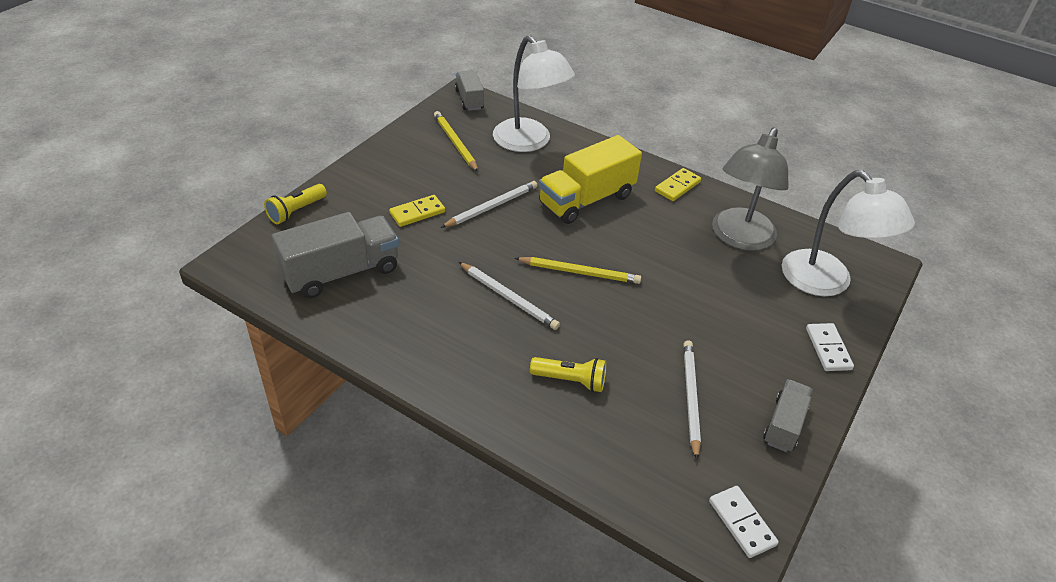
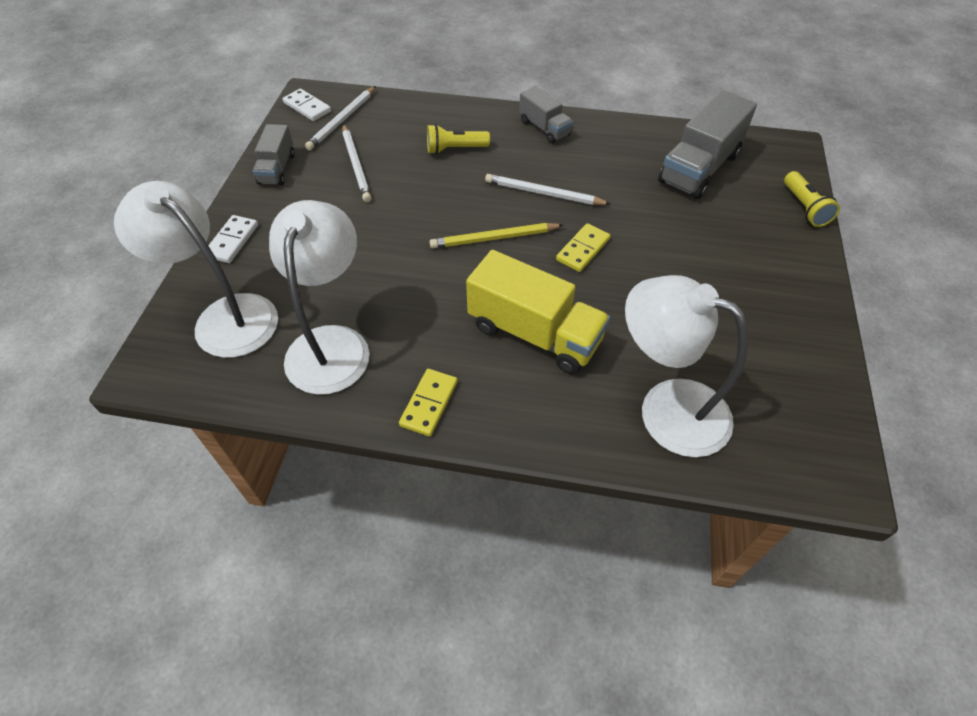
camera: 160 degrees right, 10 degrees up
(296, 211) = (804, 208): yellow flashlight -> yellow flashlight turned 150 degrees clockwise
(417, 213) = (697, 247): yellow domino -> yellow domino (582, 249)
(455, 143) = (754, 365): yellow pencil -> none
(469, 99) = (821, 470): grey truck -> grey truck (544, 128)
(491, 206) = (631, 283): white pencil -> white pencil (342, 120)
(586, 200) = (534, 333): yellow truck -> yellow truck turned 90 degrees clockwise
(739, 238) = (332, 344): grey lamp -> white lamp
(828, 349) = (232, 241): white domino -> white domino turned 45 degrees clockwise

